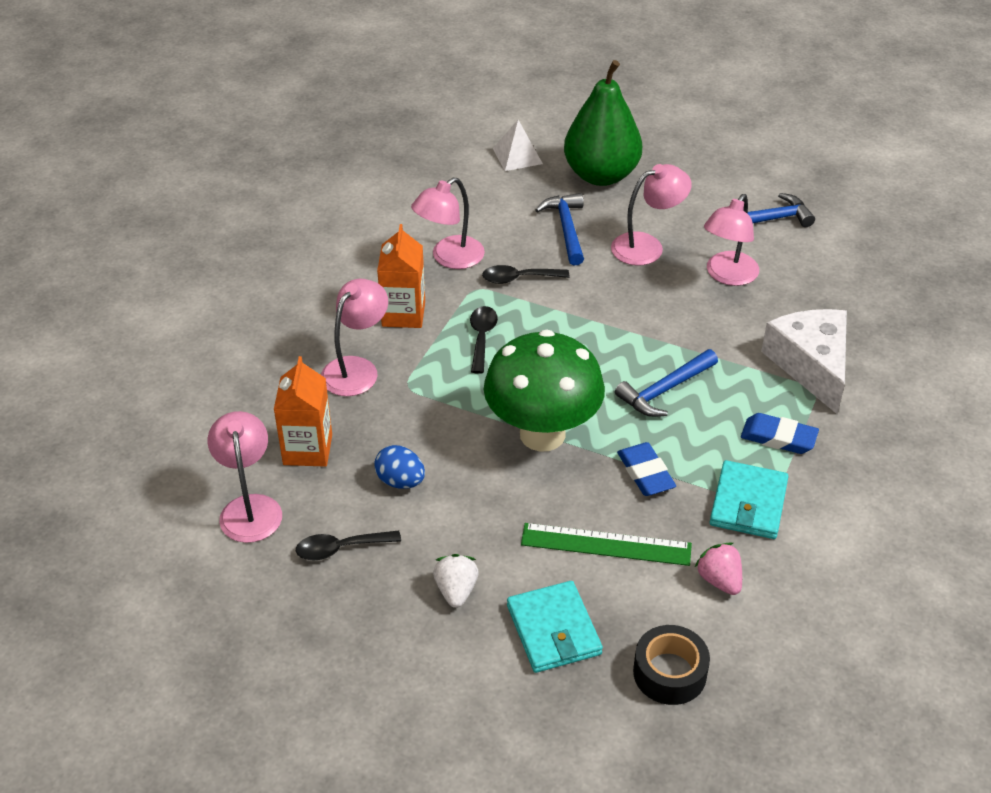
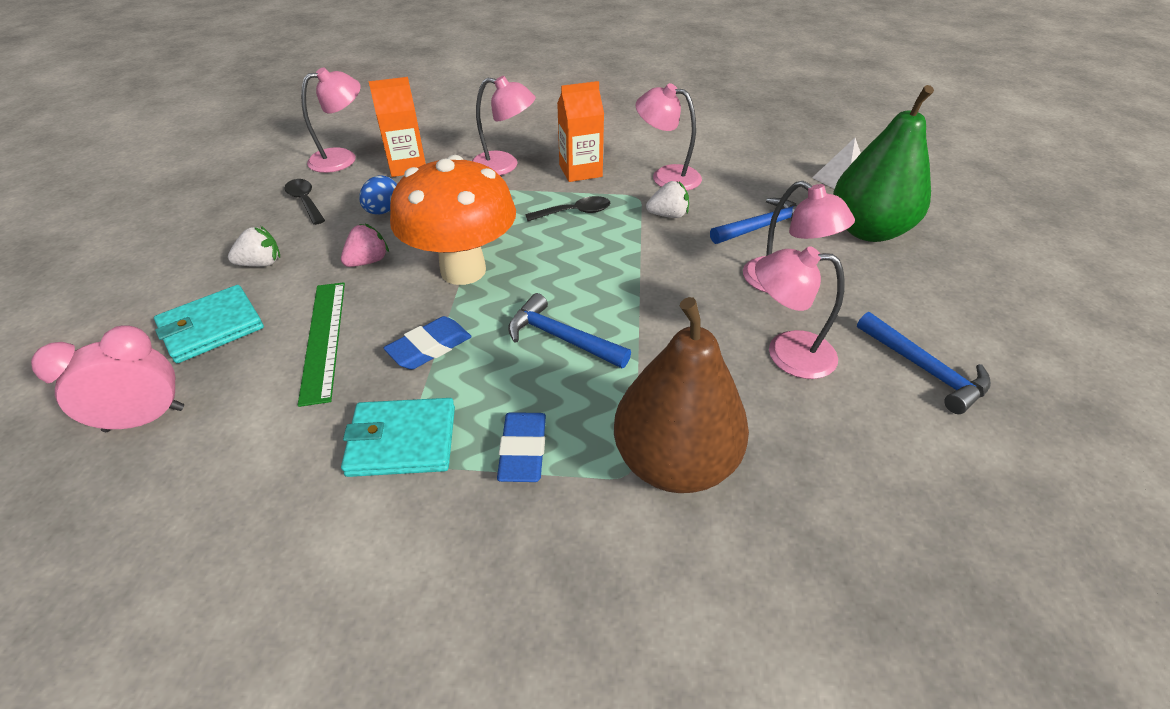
camera: 70 degrees right, 0 degrees up
(519, 278) = (668, 215): black spoon -> white strawberry
(542, 434) = (463, 270): green mushroom -> orange mushroom
(669, 673) = (145, 419): black tape -> pink clock
(719, 580) = (277, 436): pink strawberry -> pink strawberry (368, 261)
(811, 365) = (674, 462): white cheese -> brown pear

